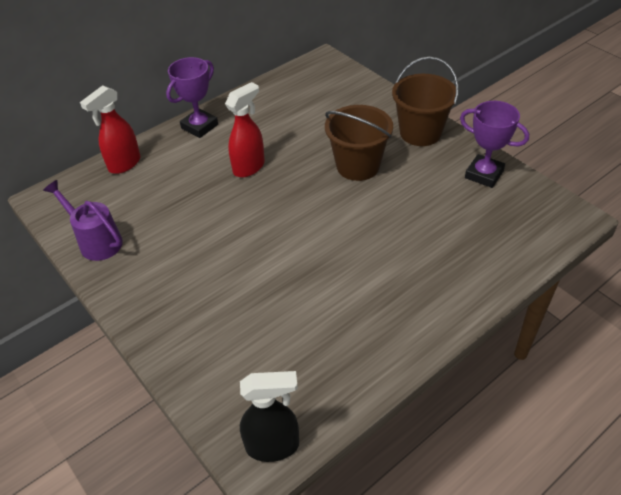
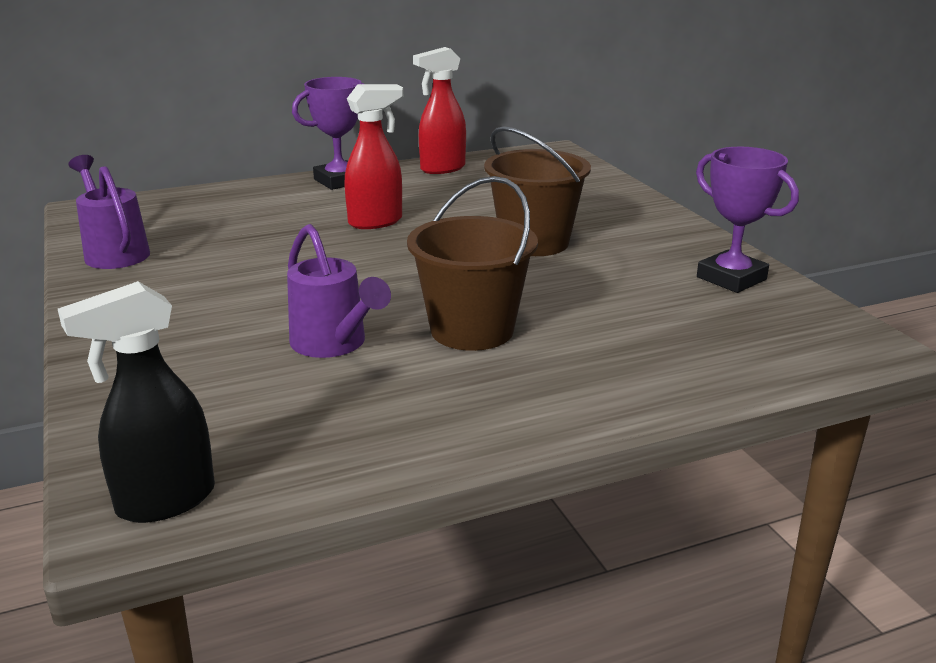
camera: 15 degrees right, 20 degrees down
(124, 164) = (213, 197): red spray bottle -> red spray bottle (442, 169)
(273, 446) = (164, 501): black spray bottle -> black spray bottle turned 135 degrees clockwise
(290, 294) = (333, 344): none -> purple watering can
(420, 133) = (652, 227): brown bucket -> brown bucket (472, 330)

